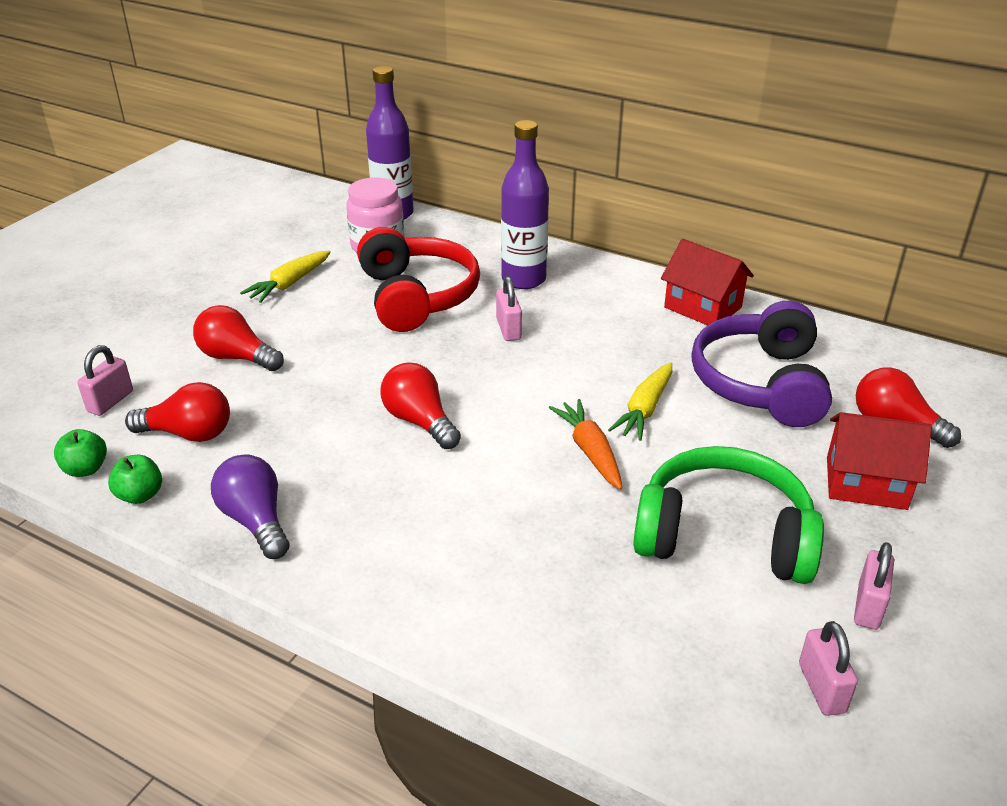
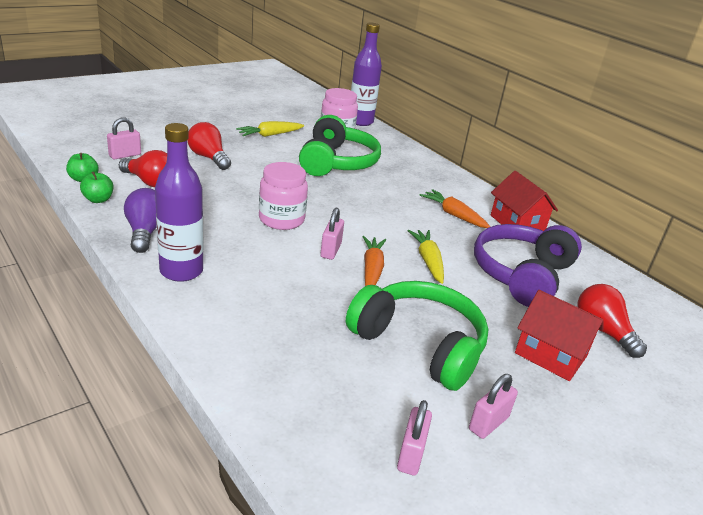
camera: 20 degrees right, 5 degrees down
(416, 296) = (337, 162): red headphones -> green headphones
(420, 421) = (281, 219): red light bulb -> pink jar
(508, 329) = (378, 194): pink padlock -> pink padlock (330, 250)
(523, 279) = (410, 174): purple bottle -> purple bottle (181, 271)
(622, 324) = (454, 215): none -> orange carrot
(644, 409) = (428, 261): yellow carrot -> yellow carrot turned 120 degrees clockwise

